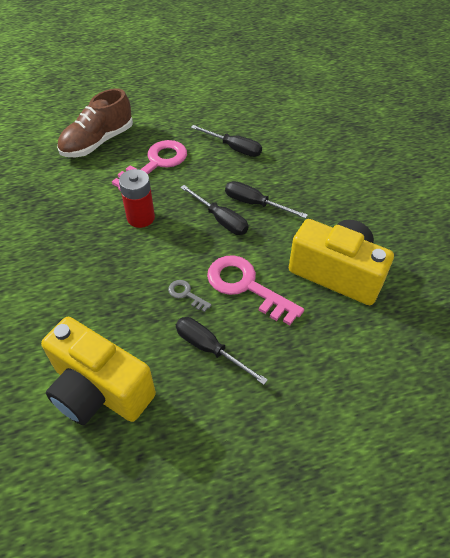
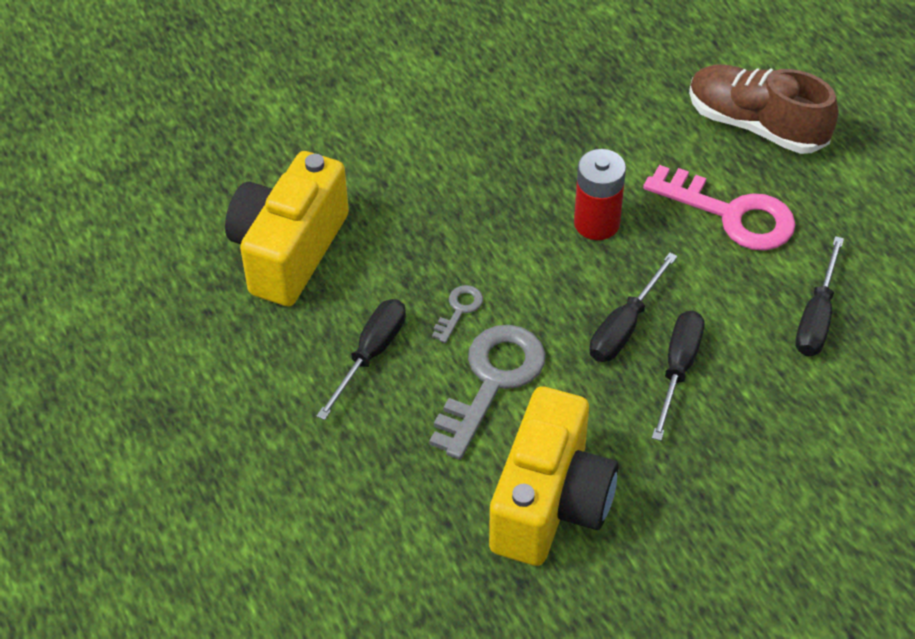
camera: 80 degrees right, 0 degrees up
(246, 286) = (492, 381): pink key -> grey key

